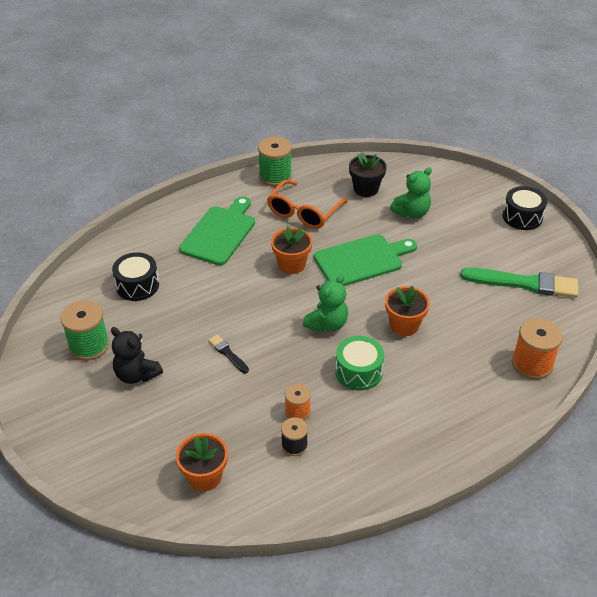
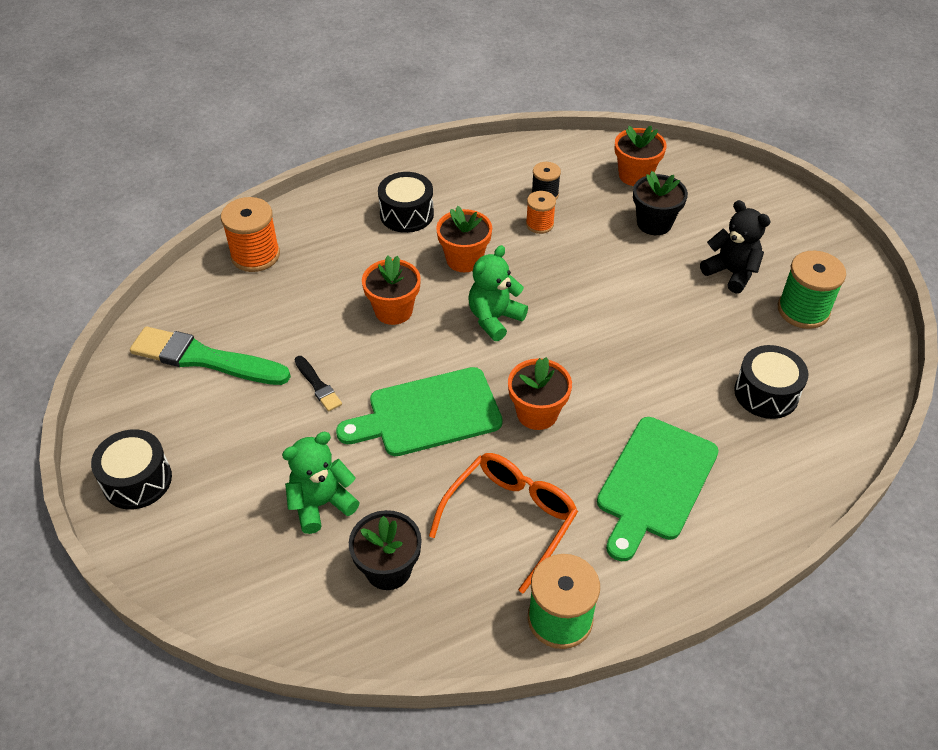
camera: 175 degrees left, 5 degrees up
(194, 419) = (654, 223): none -> black flower pot
(227, 353) = (623, 290): black brush -> black brush (318, 385)
(358, 372) = (464, 259): green drum -> orange flower pot
(419, 414) = (406, 214): none -> black drum

